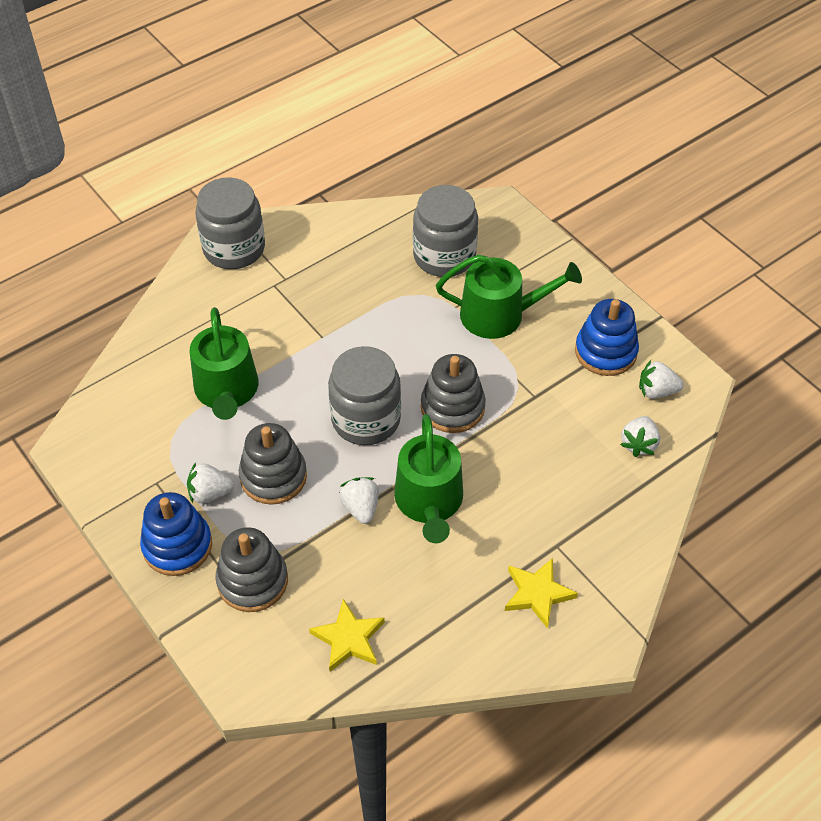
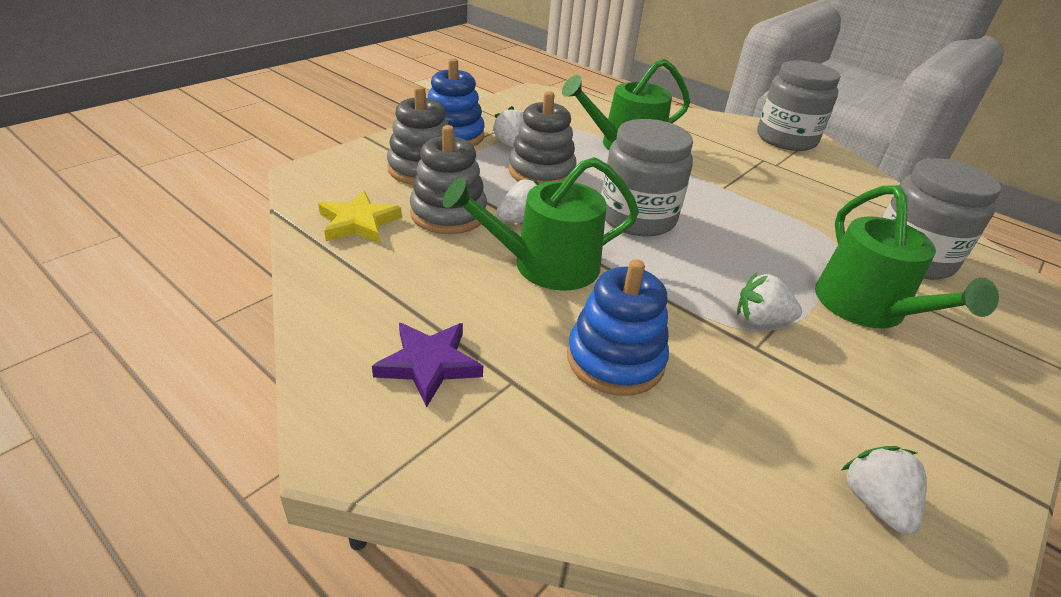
camera: 75 degrees right, 15 degrees down
(452, 407) = (691, 275): grey stacking toy -> grey stacking toy (448, 214)
(537, 594) = (429, 364): yellow star -> purple star
(605, 352) = (900, 425): blue stacking toy -> blue stacking toy (615, 360)
(639, 444) = (745, 479): white strawberry -> white strawberry (761, 320)

